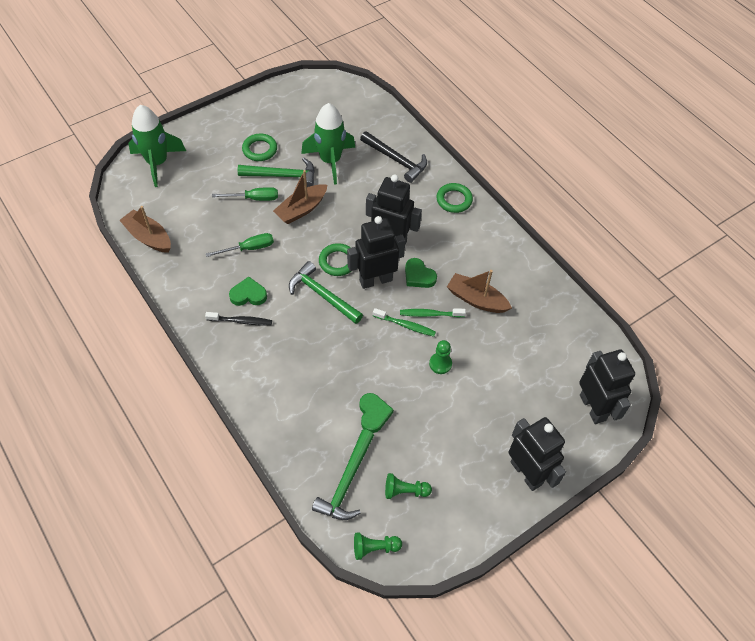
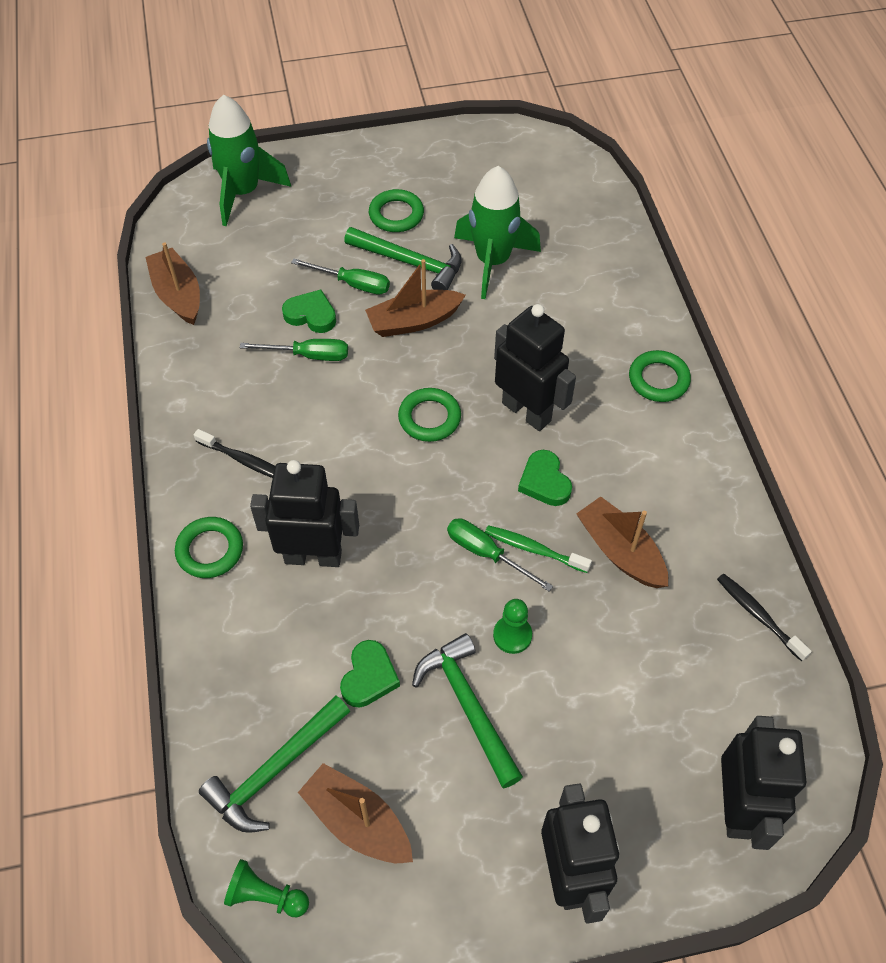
camera: 25 degrees right, 0 degrees up
(247, 378) = (210, 550): none -> green ring
(248, 295) = (274, 424): green heart -> green heart (311, 315)
(322, 295) = (381, 461): green hammer -> green hammer (468, 705)
(375, 280) = (473, 465): black robot -> black robot (313, 556)
(396, 160) = (595, 290): black hammer -> none
(405, 325) = (486, 553): green toothbrush -> green screwdriver
(405, 491) = (357, 822): green pawn -> brown boat
(561, 308) = (758, 615): none -> black toothbrush

